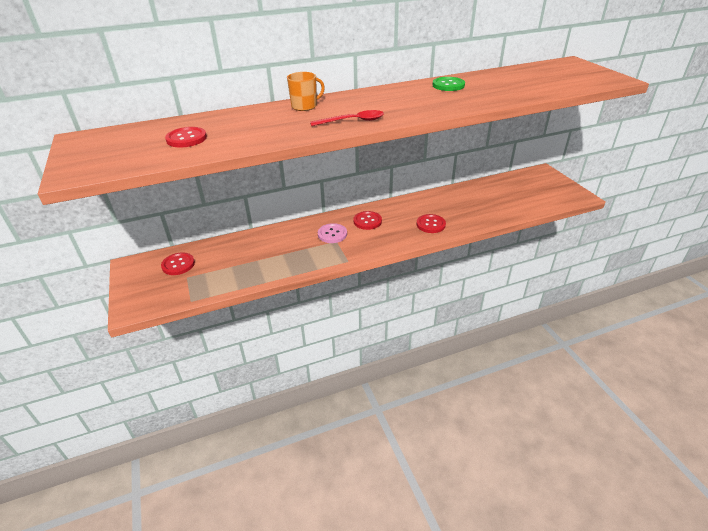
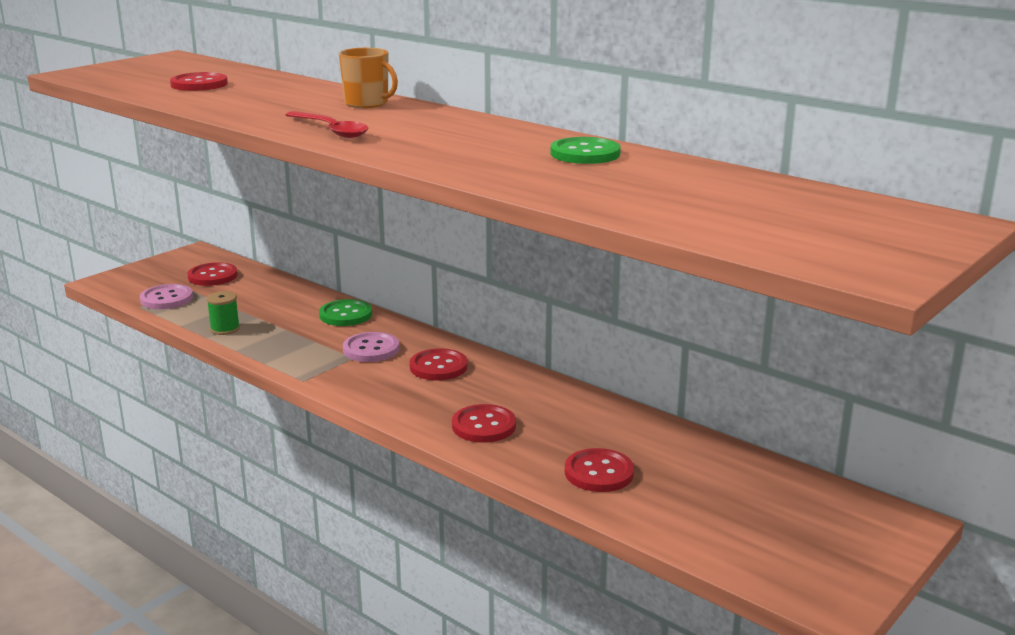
camera: 60 degrees right, 15 degrees down
(192, 288) = (166, 299): none -> pink button
(261, 274) = (225, 329): none -> green spool
(285, 232) = (345, 315): none -> green button
(484, 211) = (599, 473): none -> red button

